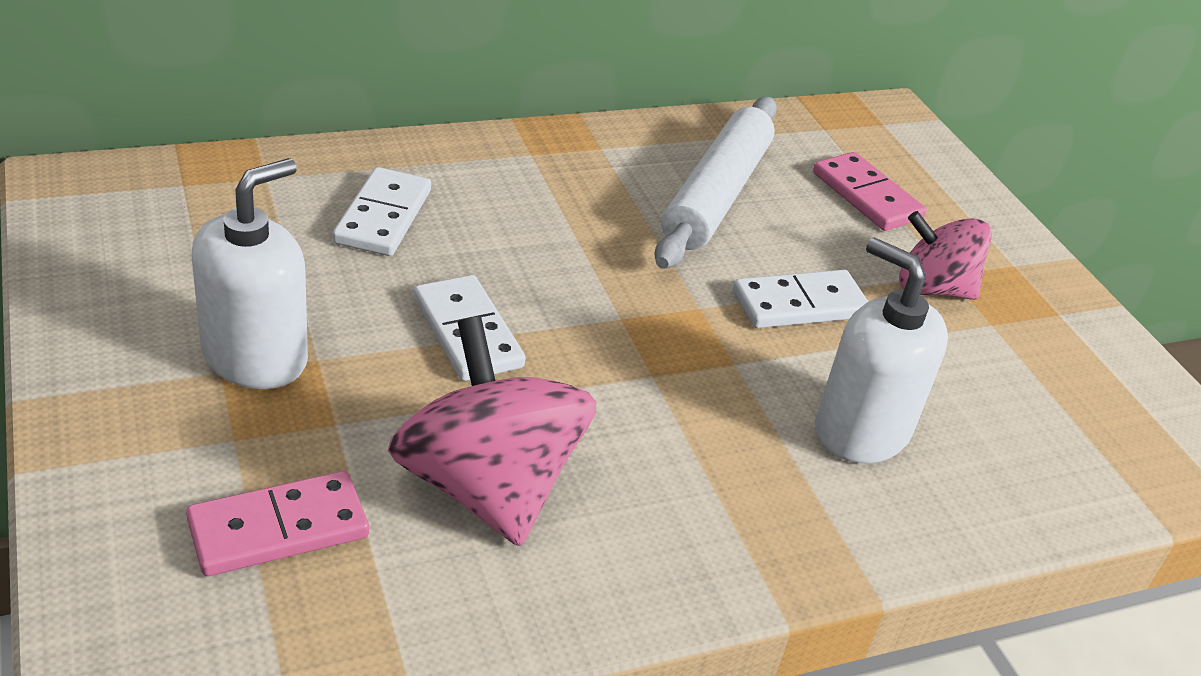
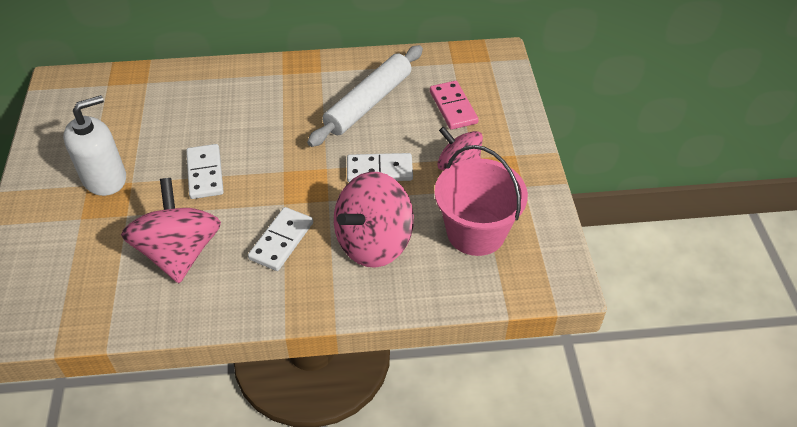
camera: 20 degrees right, 10 degrees up
(278, 528) = (82, 262): pink domino -> none
(383, 217) = (193, 107): white domino -> white domino (281, 241)
(861, 430) = (373, 242): white soap dispenser -> pink spinning top
(1029, 396) = (476, 232): none -> pink bucket

